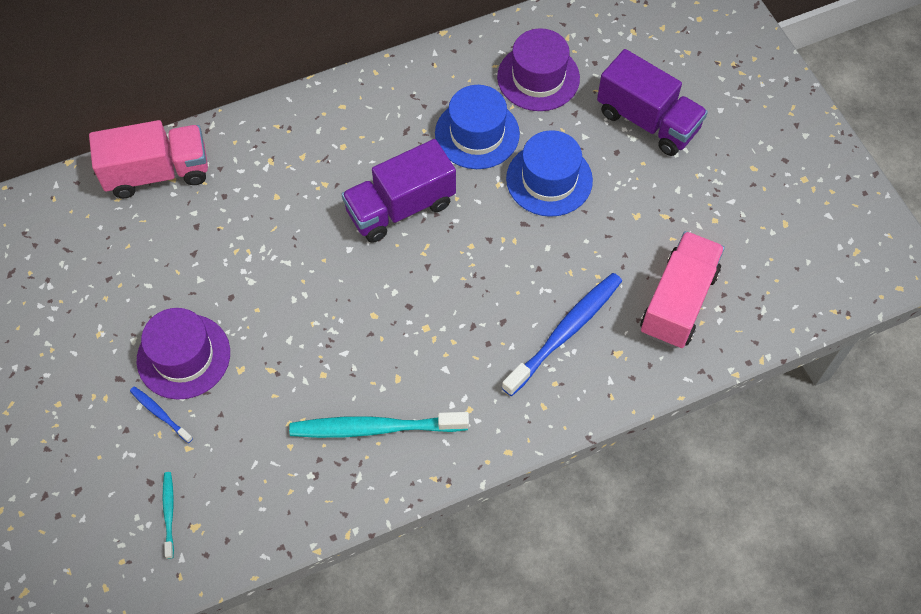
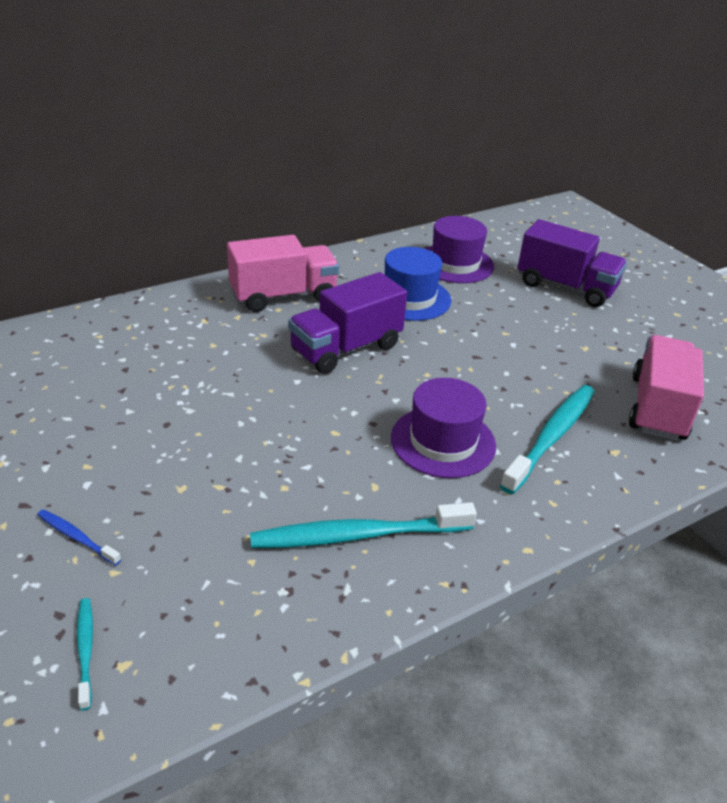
camera: 10 degrees left, 25 degrees down
(158, 173) = (82, 331): pink truck -> pink truck (283, 296)
(183, 356) = (109, 479): purple hat -> purple hat (443, 441)
(549, 179) = (489, 326): blue hat -> none
(565, 332) = (551, 437): blue toothbrush -> turquoise toothbrush

